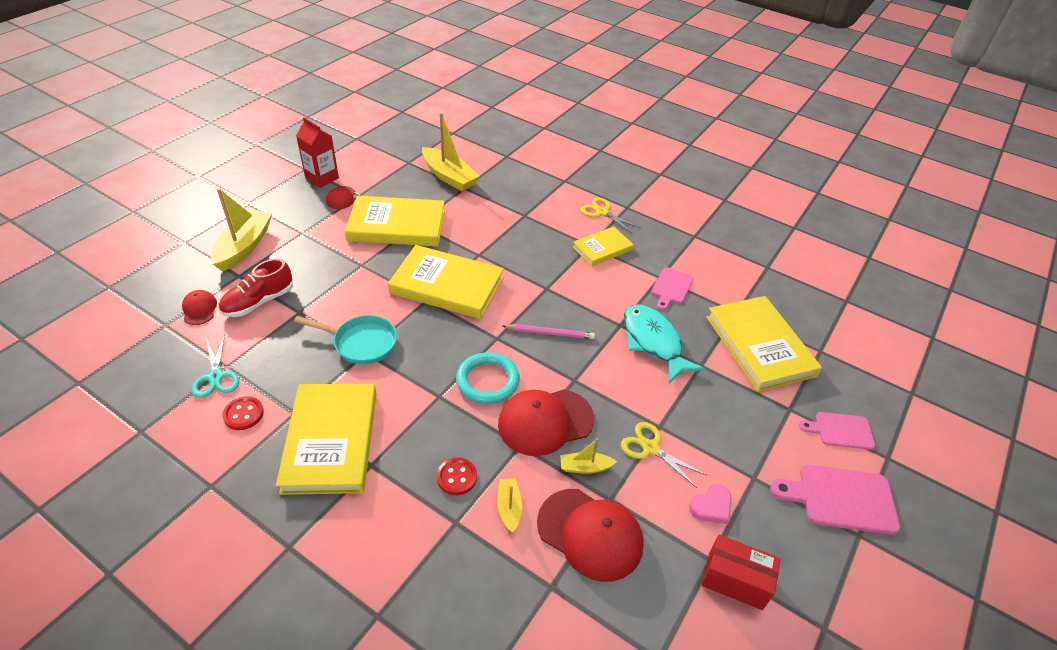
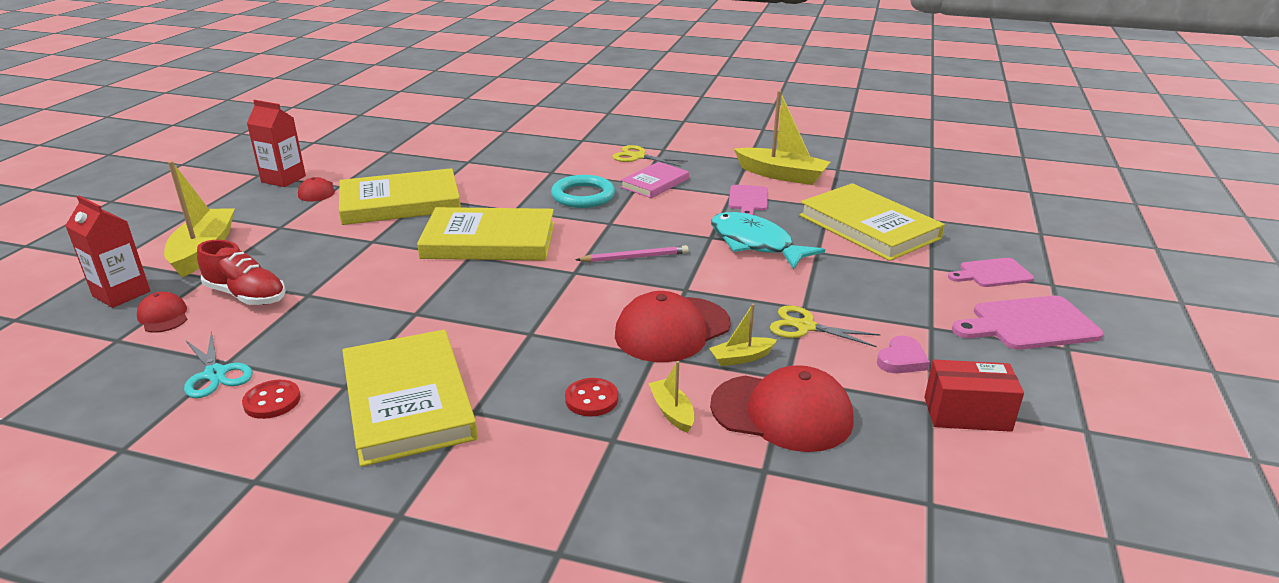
camera: 15 degrees left, 15 degrees down
(179, 278) = (121, 294): none -> red carton
(258, 302) = (246, 295): red shoe -> red shoe turned 90 degrees counterclockwise
(361, 343) = (405, 307): turquoise pan -> none
(449, 176) = (444, 155): yellow boat -> yellow boat (781, 175)
(487, 381) = (583, 309): turquoise ring -> turquoise ring (583, 196)
(602, 248) = (655, 183): yellow book -> pink book

